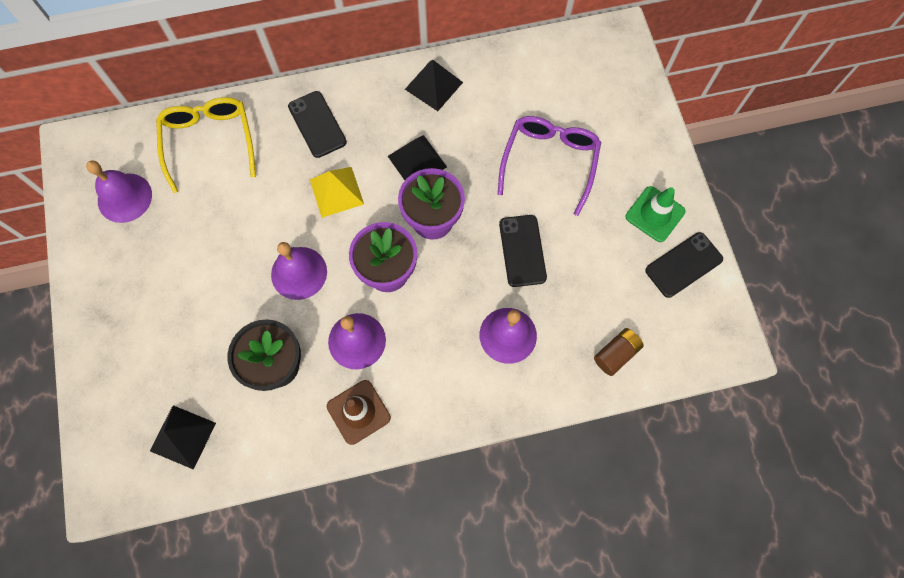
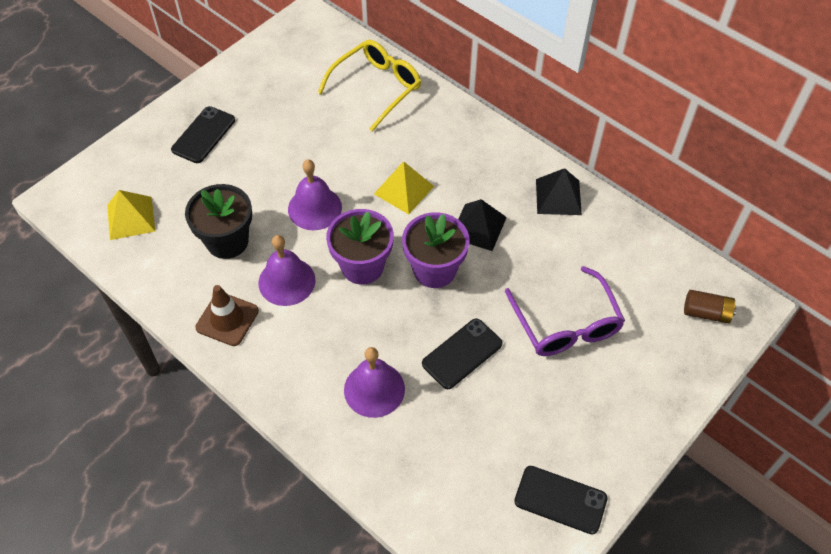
camera: 55 degrees right, 15 degrees down
(124, 197) = (291, 69): purple bell -> none
(183, 437) = (131, 218): black pyramid -> yellow pyramid
(317, 124) = (450, 142): black phone -> black phone (203, 135)
(549, 161) = (566, 324): purple glasses -> purple glasses turned 90 degrees clockwise
(616, 354) = (423, 490): brown battery -> brown battery (706, 313)
(655, 214) = (591, 443): green traffic cone -> none

